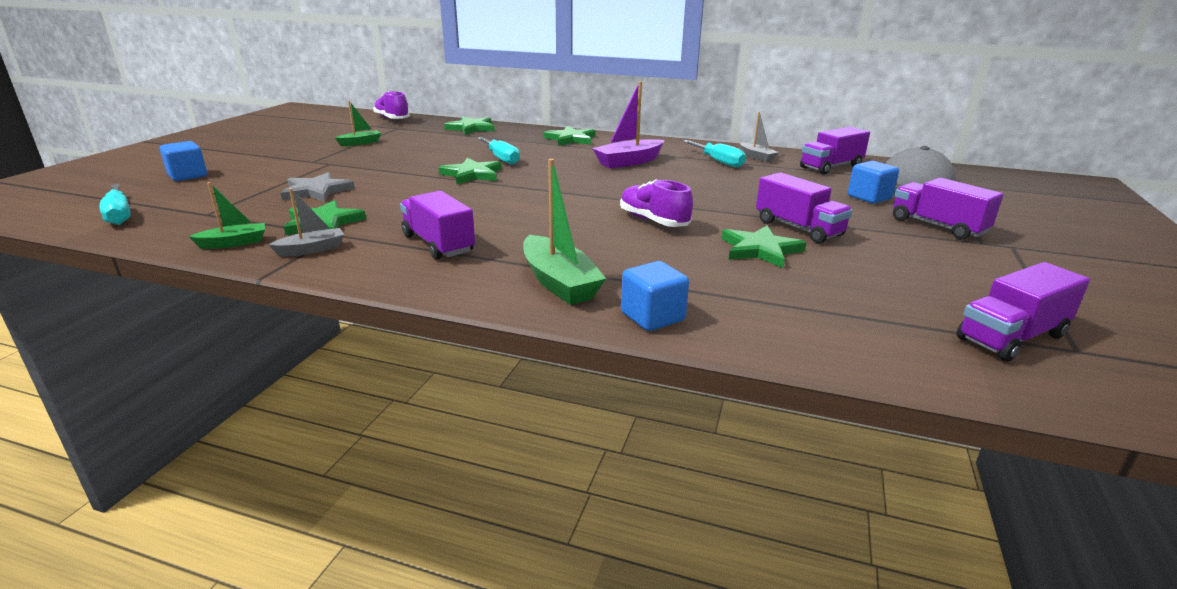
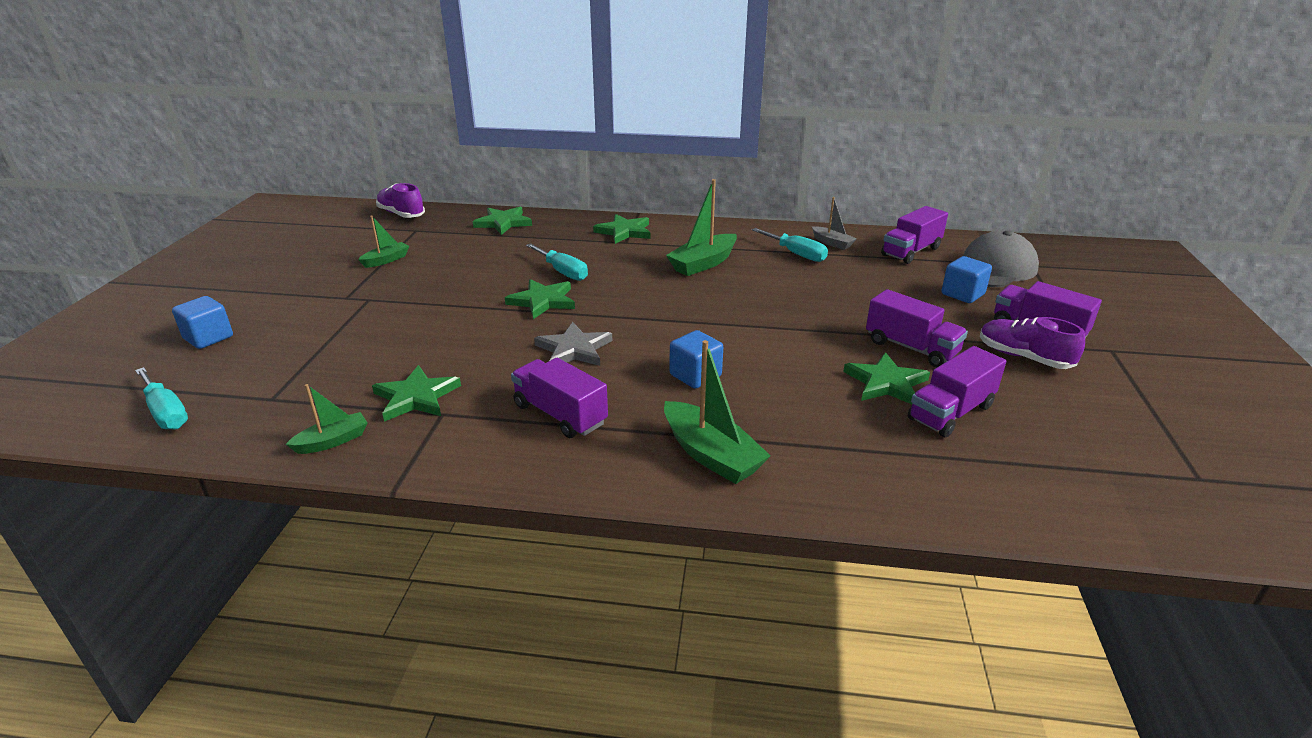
camera: 10 degrees left, 5 degrees up
(312, 250) = (427, 440): grey boat -> none
(316, 191) = (380, 347): grey star -> grey star (574, 349)
(629, 162) = (703, 263): purple boat -> green boat
(652, 317) = (821, 489): blue cube -> blue cube (695, 375)
(653, 221) = (766, 353): purple shoe -> purple shoe (1023, 357)
(1011, 337) = (1142, 470): purple truck -> purple truck (951, 412)

